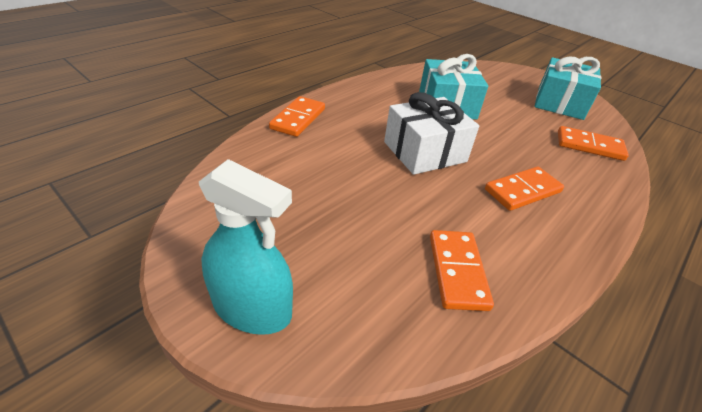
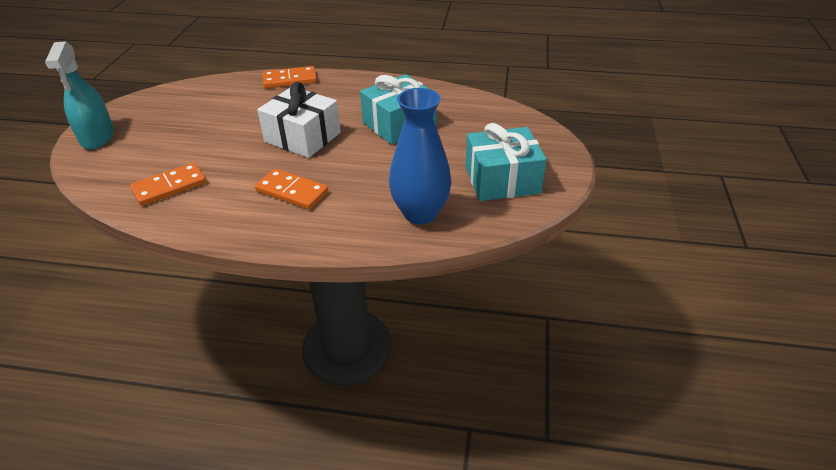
camera: 60 degrees right, 0 degrees up
(589, 146) = (420, 213): orange domino -> blue vase

